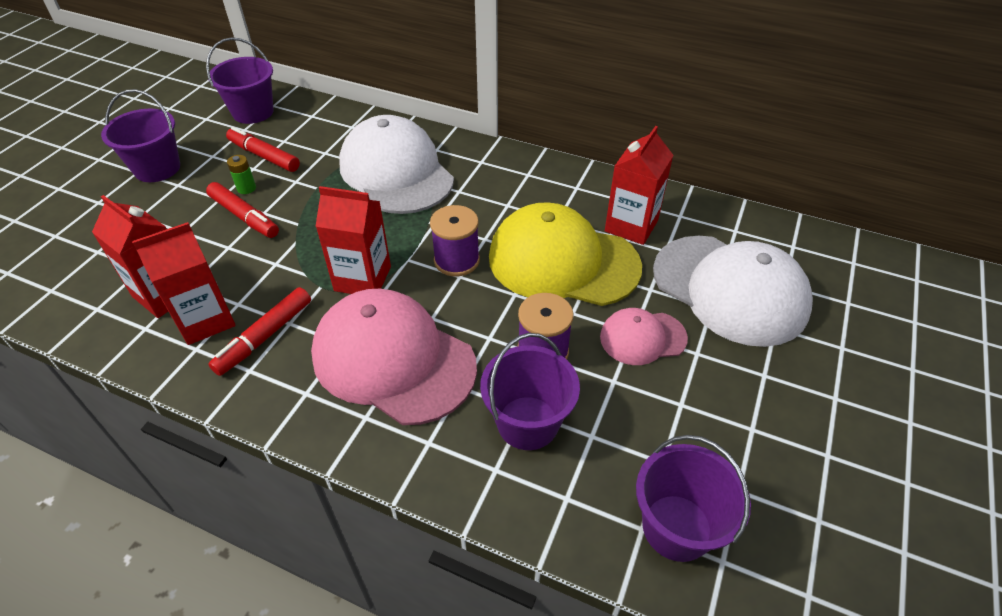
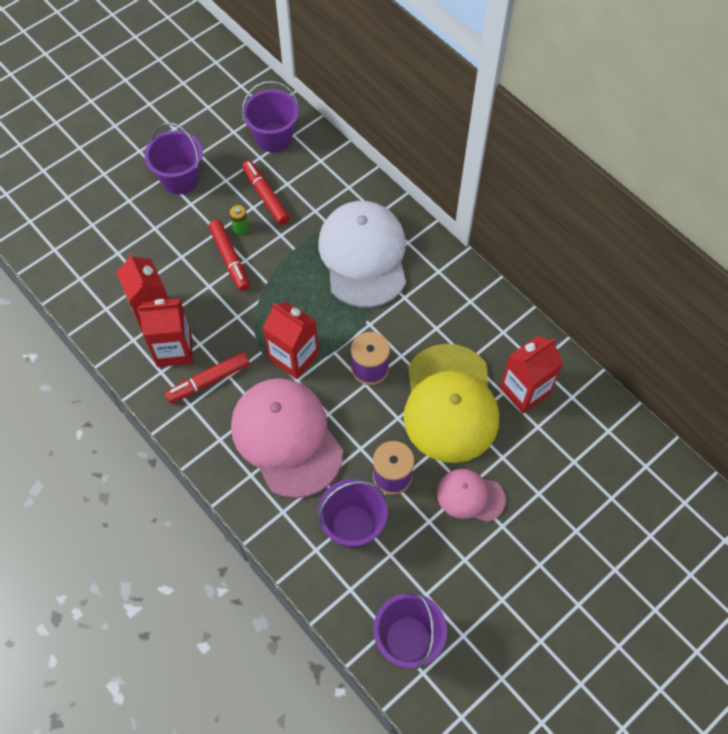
camera: 25 degrees right, 15 degrees up
(563, 261) = (450, 403): yellow cap -> yellow cap turned 135 degrees counterclockwise
(730, 289) = (564, 483): white cap -> none

